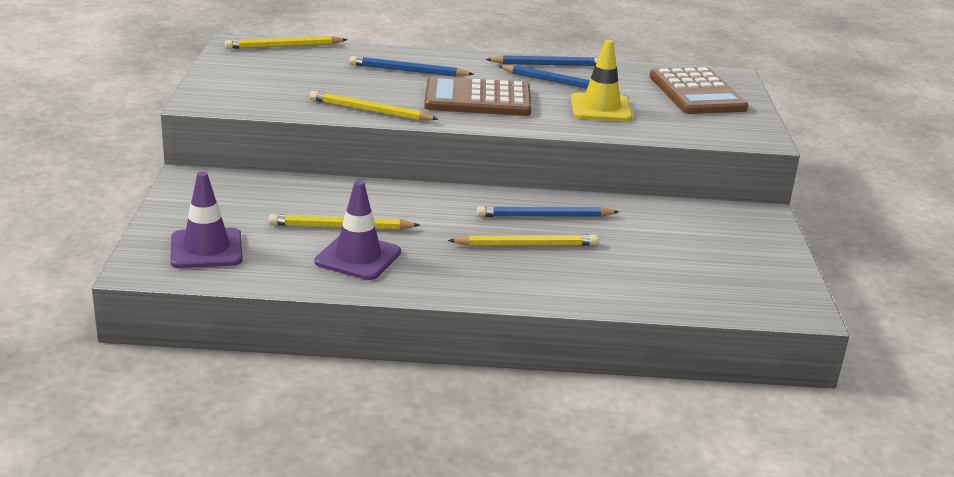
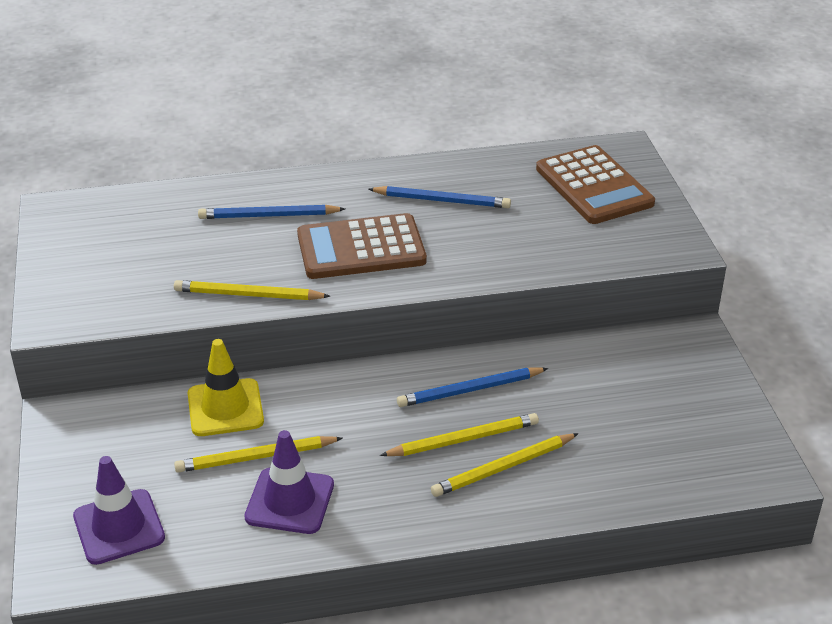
camera: 10 degrees left, 10 degrees up
(284, 46) = (113, 201): yellow pencil -> yellow pencil (503, 467)
(548, 65) = (421, 171): blue pencil -> none
(600, 108) = (499, 235): yellow traffic cone -> yellow traffic cone (225, 408)

